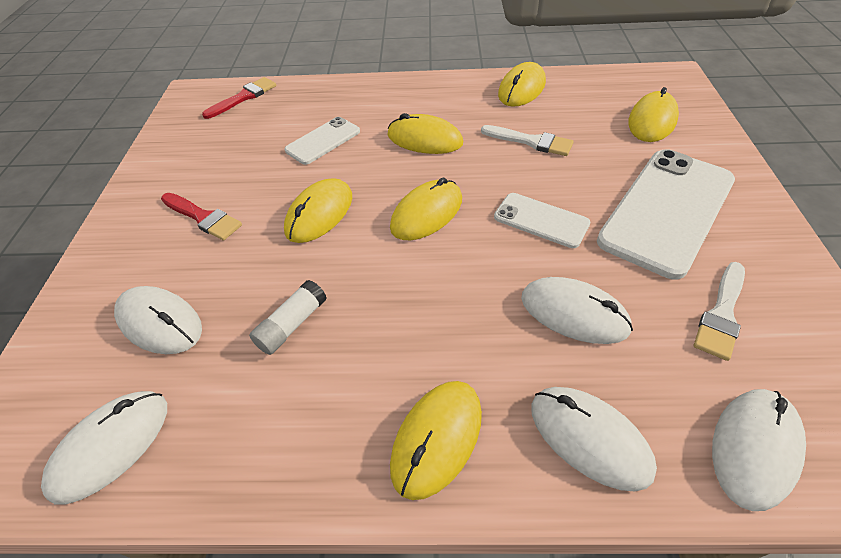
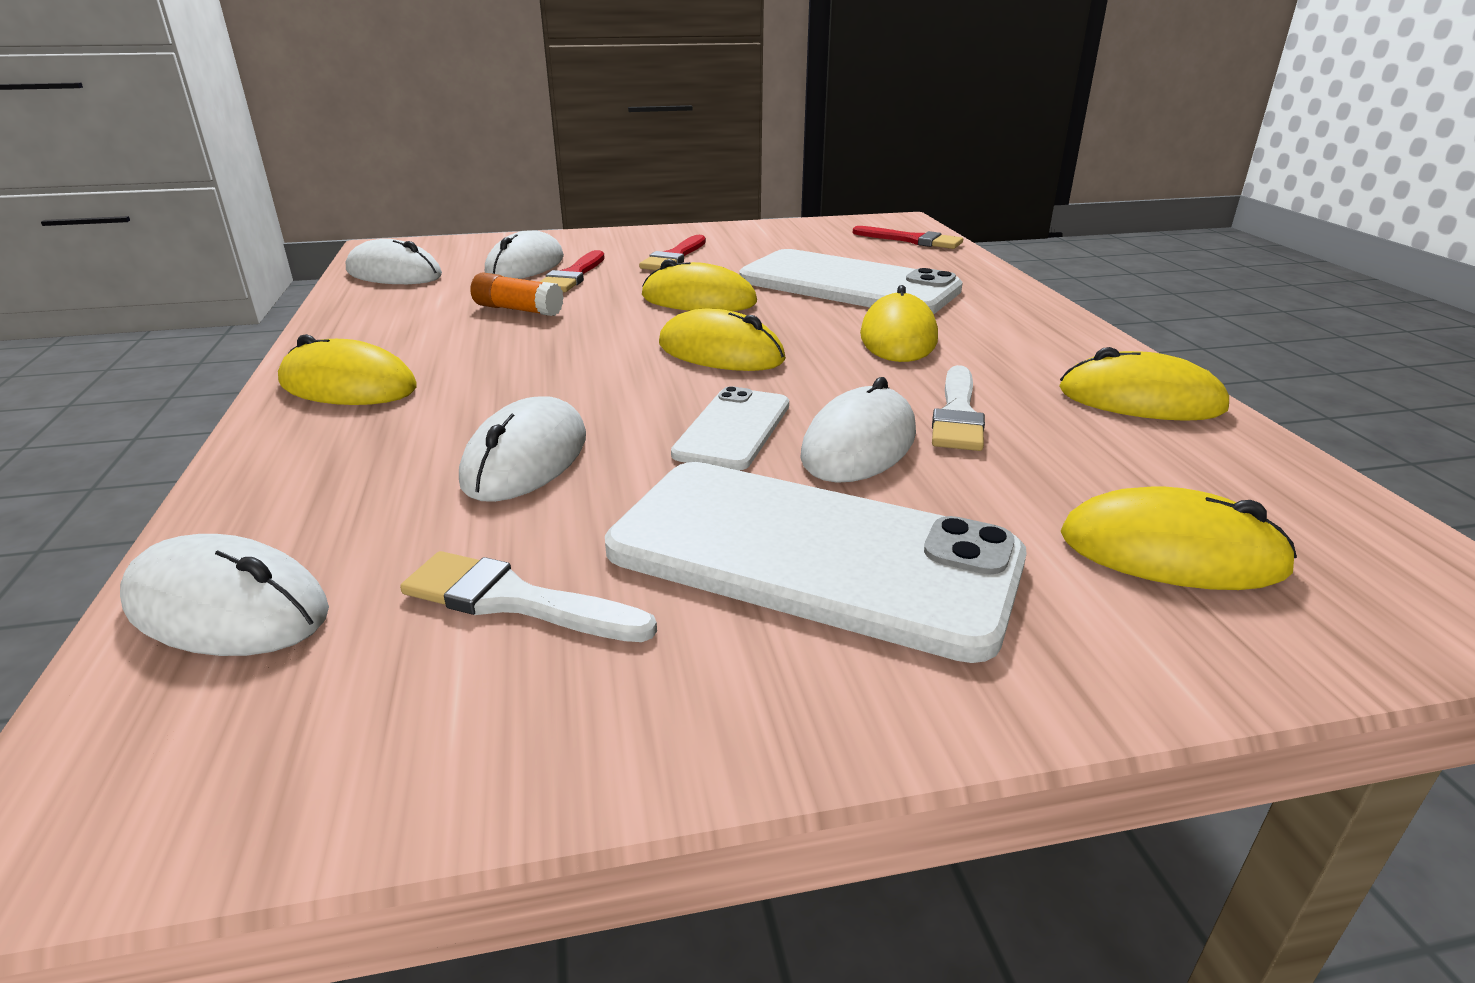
camera: 75 degrees right, 20 degrees down
(216, 286) = (573, 276): none -> red brush
(292, 325) = (518, 309): white glue stick -> orange glue stick
(323, 141) = (848, 285): white phone -> white phone, size x1.94
(589, 438) = (309, 470): white mouse -> white mouse (859, 444)

